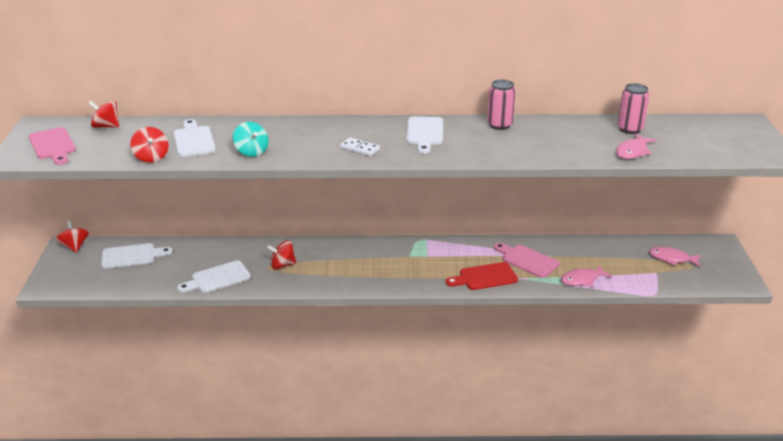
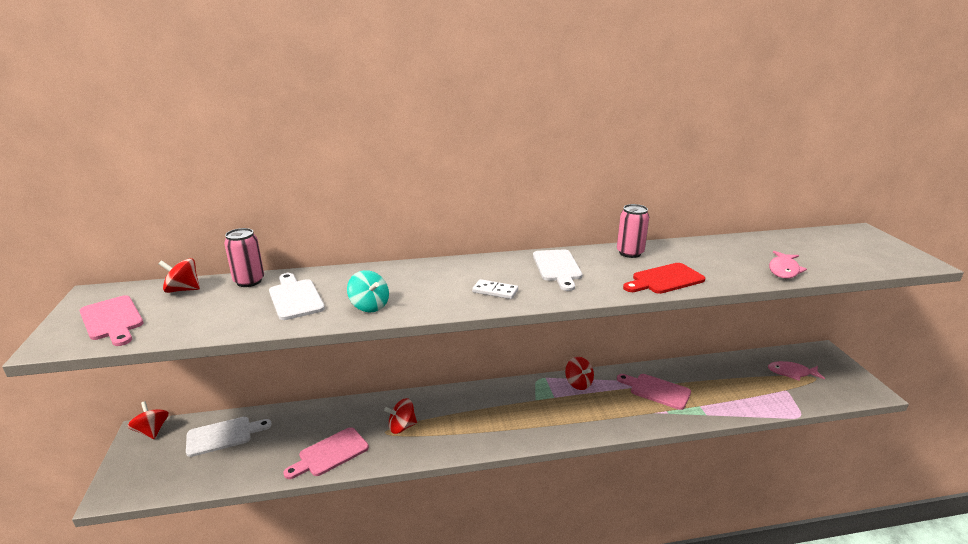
camera: 10 degrees left, 5 degrees down
(151, 157) = (244, 324): red spinning top -> red spinning top (578, 383)
(217, 278) = (330, 453): white cutting board -> pink cutting board
(484, 277) = (623, 416): red cutting board -> red cutting board (665, 279)
(582, 280) = (721, 407): pink fish -> none
(630, 129) = (760, 247): pink can -> pink can (249, 281)

